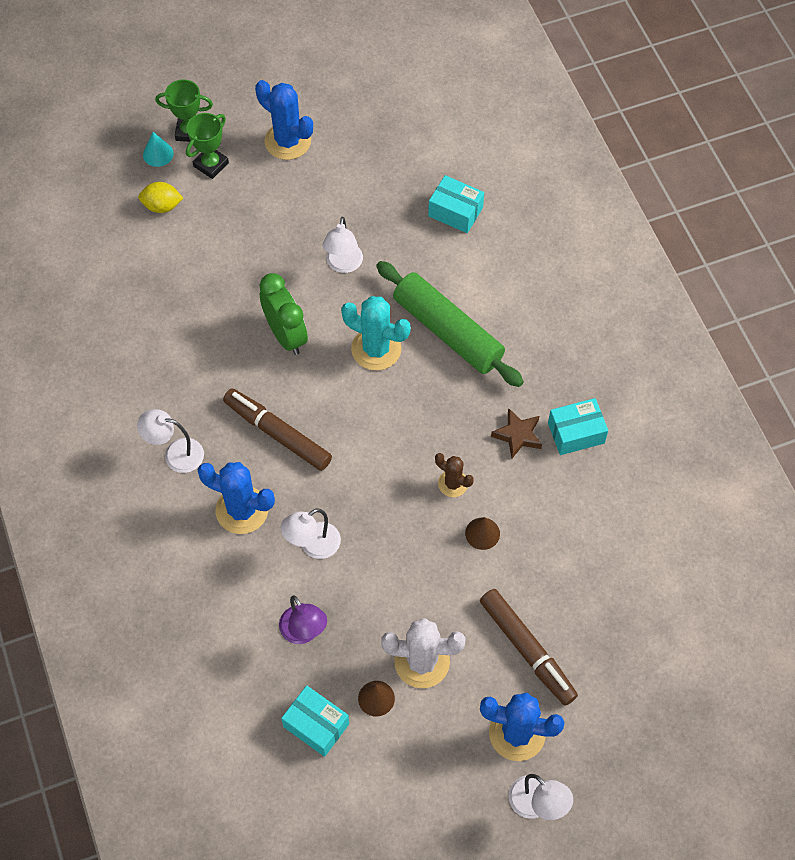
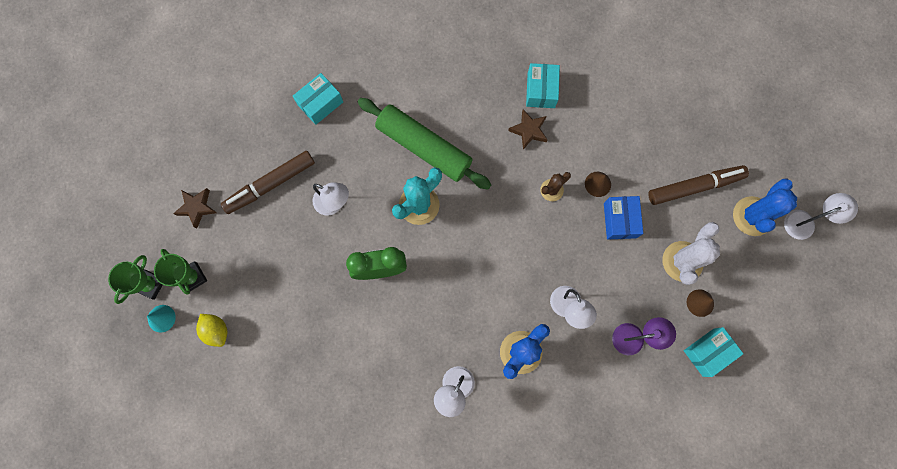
camera: 70 degrees left, 15 degrees up
(162, 206) = (216, 330): yellow lemon -> yellow lemon turned 60 degrees counterclockwise
(277, 433) = (465, 304): brown marker -> brown marker (270, 185)
(287, 141) = (197, 207): blue cactus -> brown star
(446, 572) = (620, 220): none -> blue box
(448, 331) = (424, 147): green rolling pin -> green rolling pin turned 60 degrees clockwise

